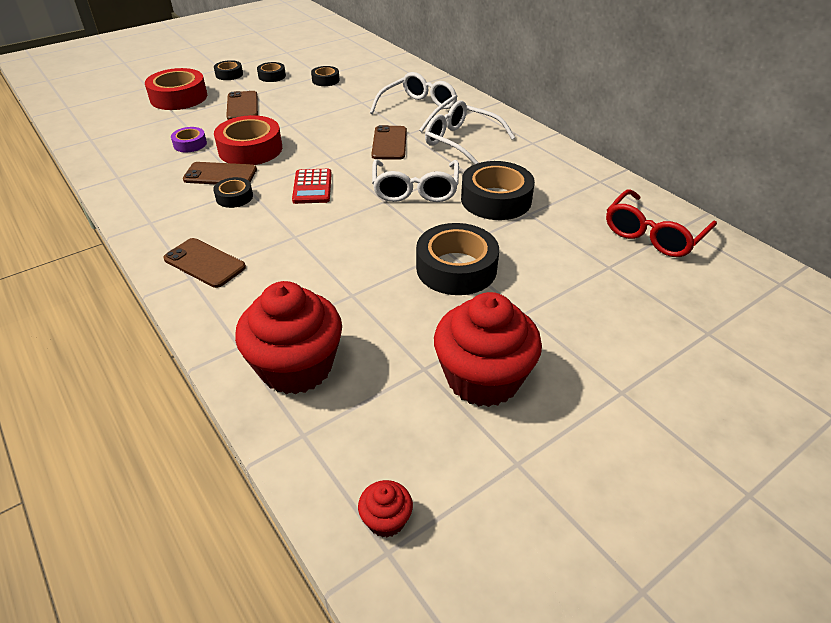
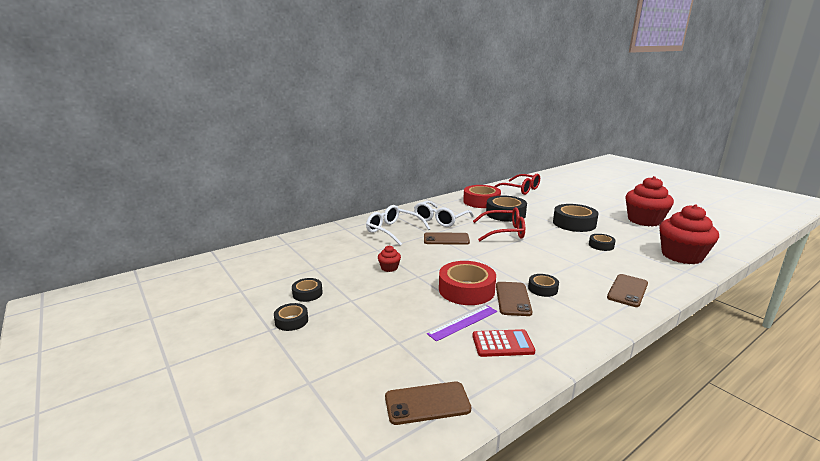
camera: 90 degrees left, 20 degrees down
(179, 97) = (349, 348): red tape -> red tape (481, 201)
(190, 144) = (463, 322): purple tape -> purple ruler
(242, 106) = (379, 303): brown phone -> brown phone (427, 403)
(312, 187) = (515, 261): red calculator -> red calculator (502, 344)
(325, 80) = (328, 266): black tape -> black tape (601, 245)
(386, 520) = (733, 236): red cupcake -> red cupcake (389, 268)
(415, 189) = (504, 232): white glasses -> red glasses

